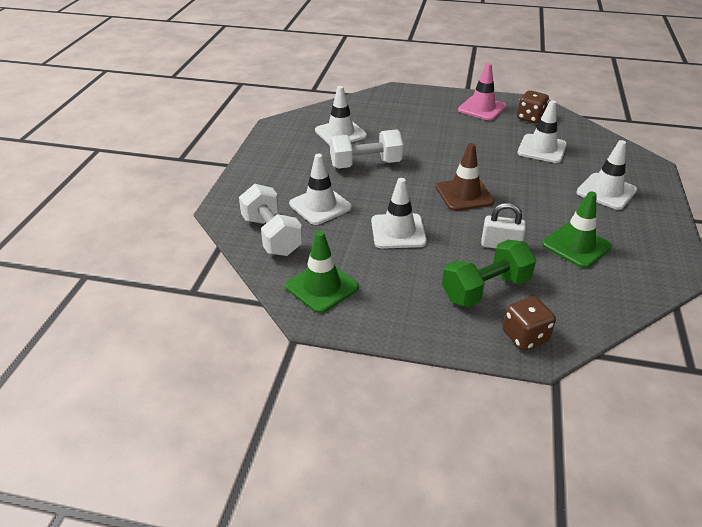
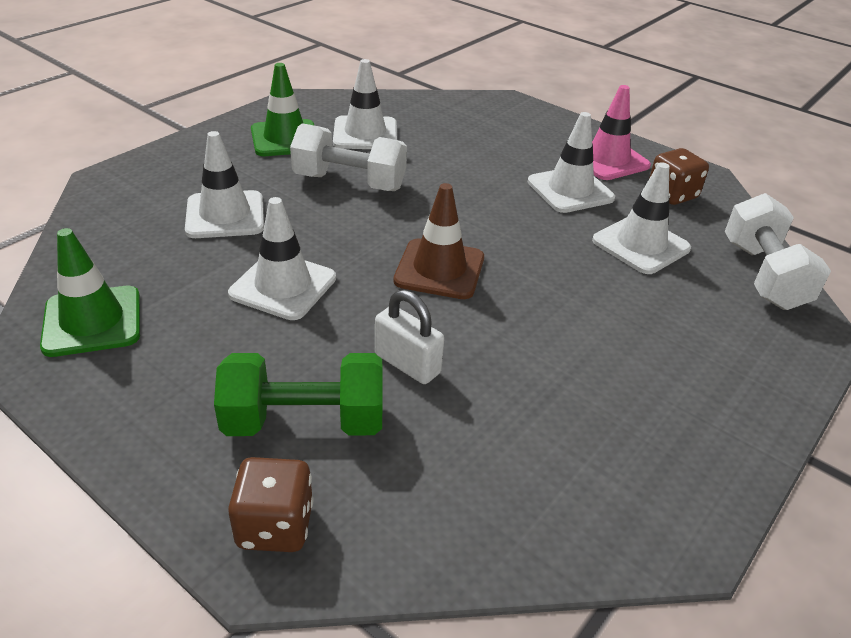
camera: 25 degrees right, 0 degrees up
(271, 236) = (119, 231): white dumbbell -> white dumbbell (763, 275)
(576, 246) = (531, 414): green traffic cone -> green traffic cone (285, 139)
(606, 191) = (682, 347): white traffic cone -> white traffic cone (570, 190)

